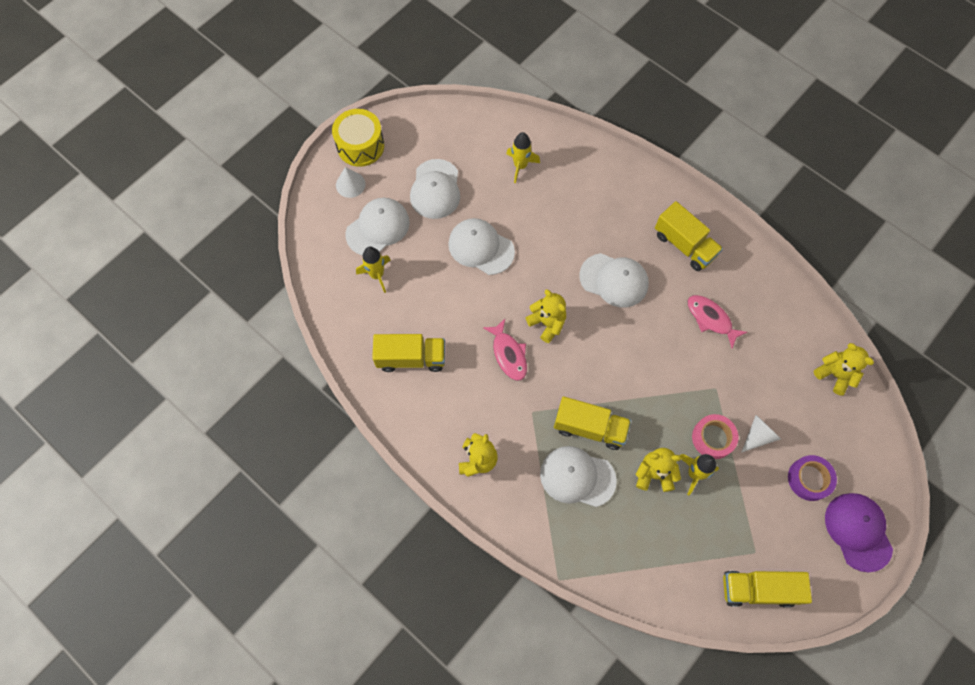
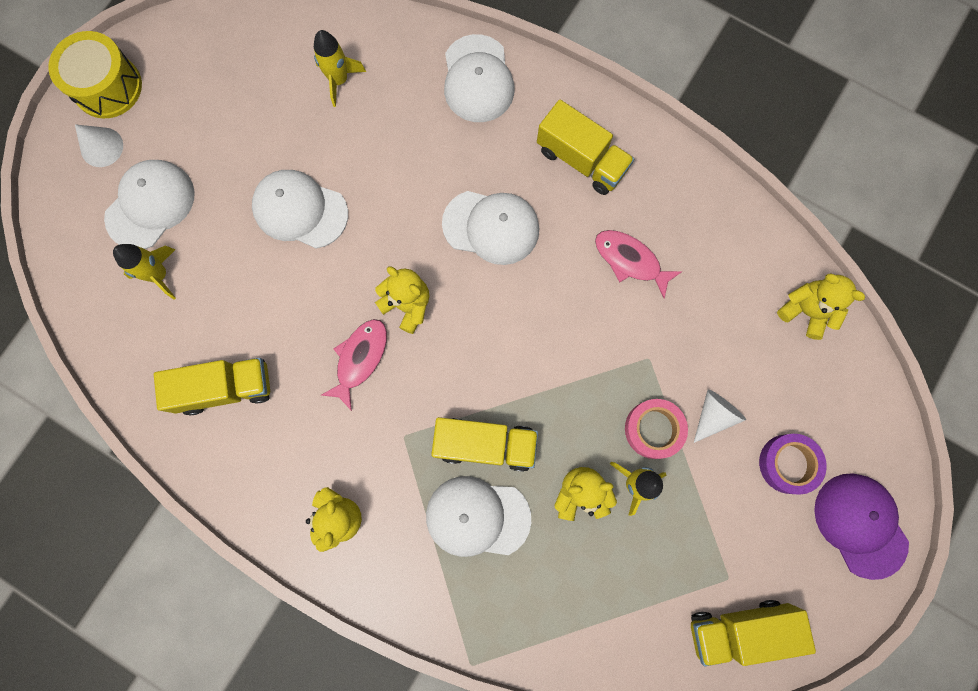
camera: 10 degrees left, 10 degrees up
(435, 189) = (224, 135): white cap -> white cap (478, 79)
(508, 354) = (360, 359): pink fish -> pink fish turned 120 degrees counterclockwise

